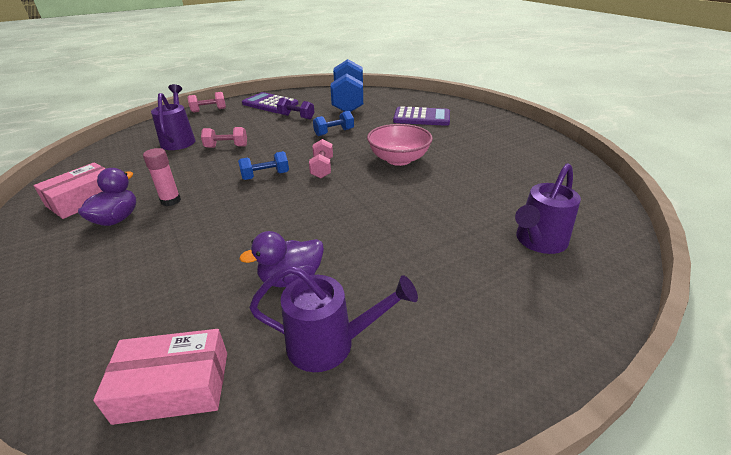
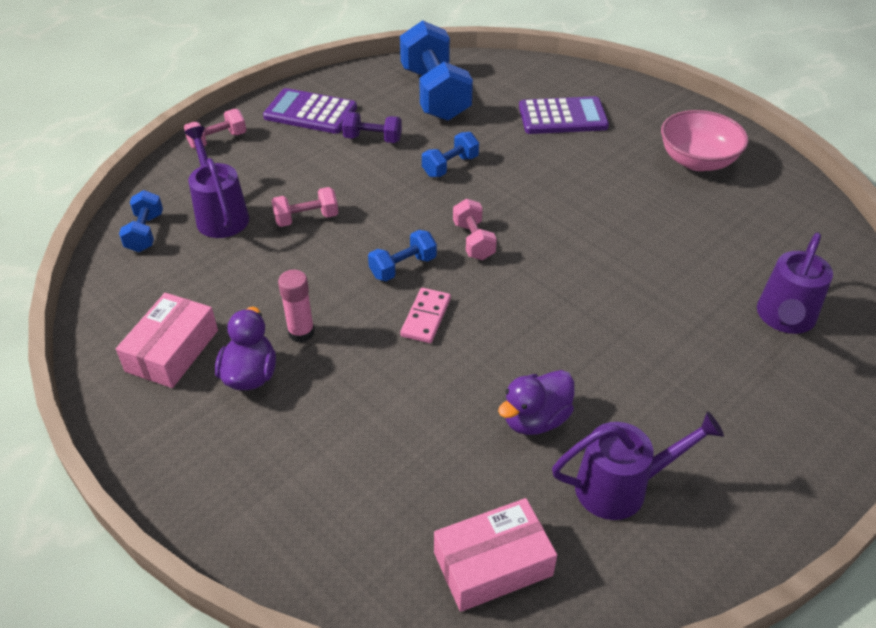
camera: 15 degrees left, 10 degrees up
(130, 143) = (145, 233): none -> blue dumbbell
(259, 204) = (426, 317): none -> pink domino
(398, 159) = (569, 209): pink bowl -> pink bowl (697, 161)

